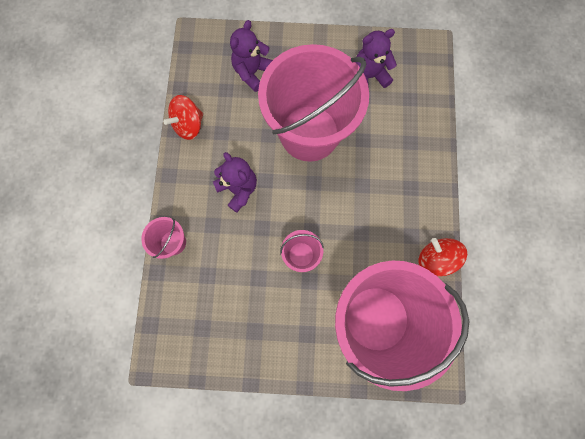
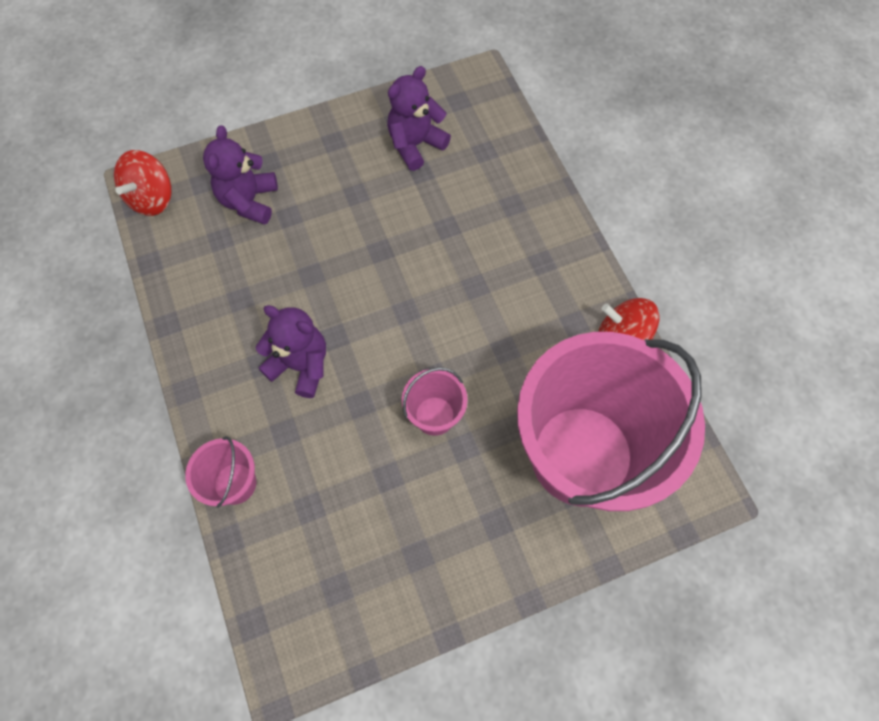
camera: 25 degrees left, 10 degrees down
(189, 125) = (186, 308): red spinning top -> red spinning top (152, 198)
(309, 133) = (368, 248): pink bucket -> none

